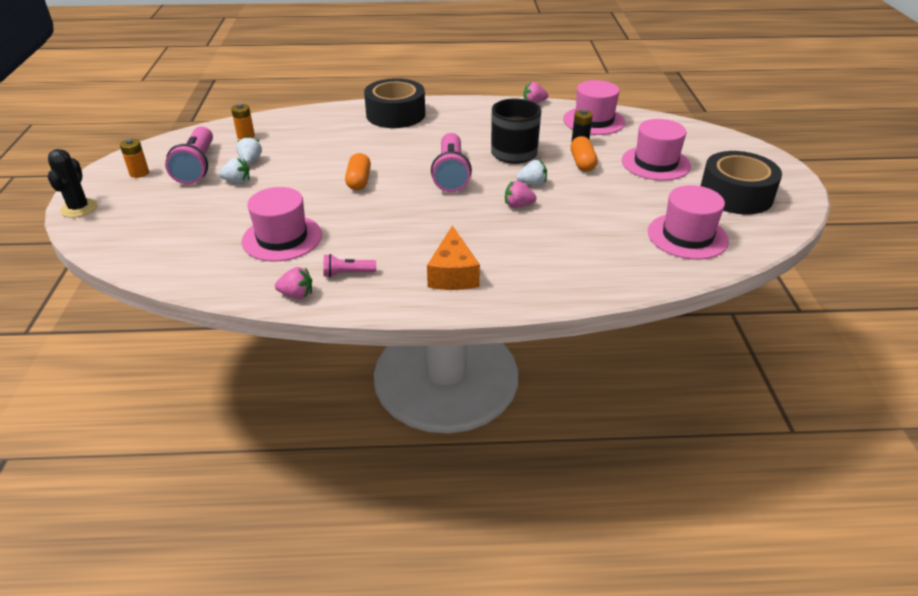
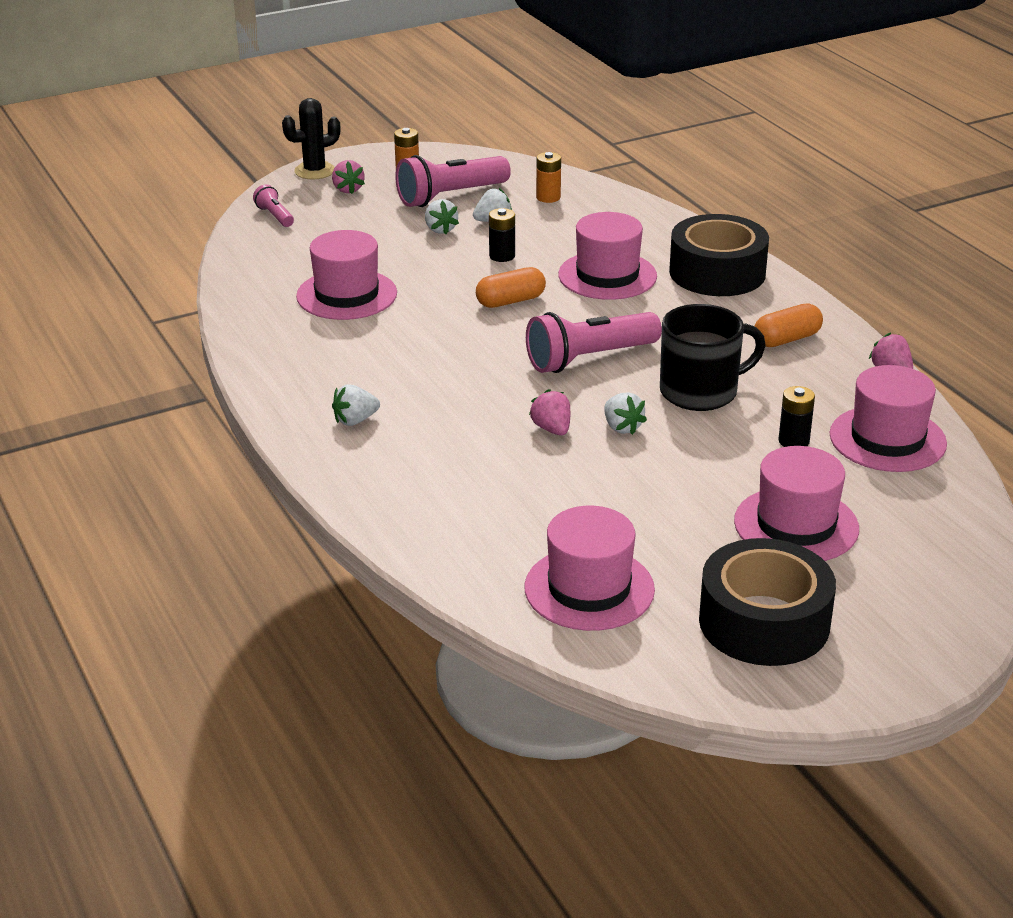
camera: 65 degrees right, 5 degrees down
(297, 295) = (250, 337): pink strawberry -> pink strawberry (348, 189)
(300, 169) = (502, 256): none -> black battery
(347, 273) = (308, 354): pink flashlight -> pink flashlight (275, 216)
(363, 144) = (607, 275): none -> pink hat
(453, 274) = (355, 420): orange cheese -> white strawberry
(582, 163) = (727, 456): orange capsule -> orange capsule (786, 339)

